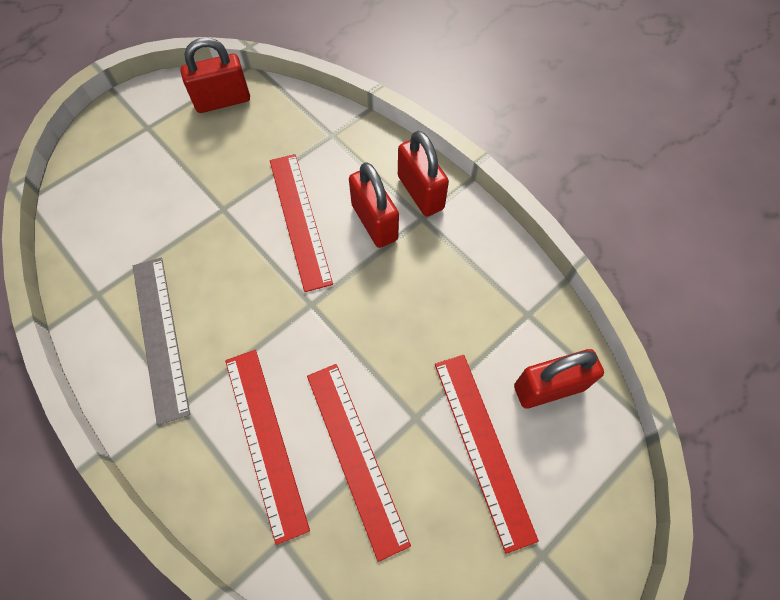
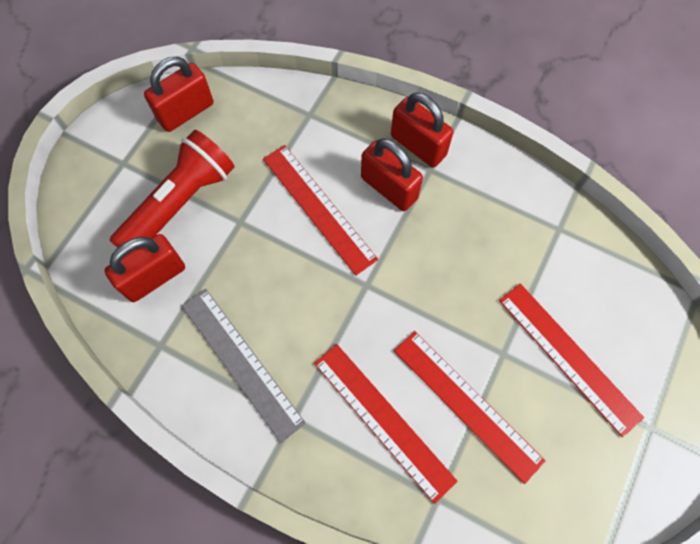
camera: 20 degrees left, 5 degrees up
(178, 176) = (180, 203): none -> red flashlight
(549, 387) = (601, 287): red padlock -> red padlock (154, 277)

